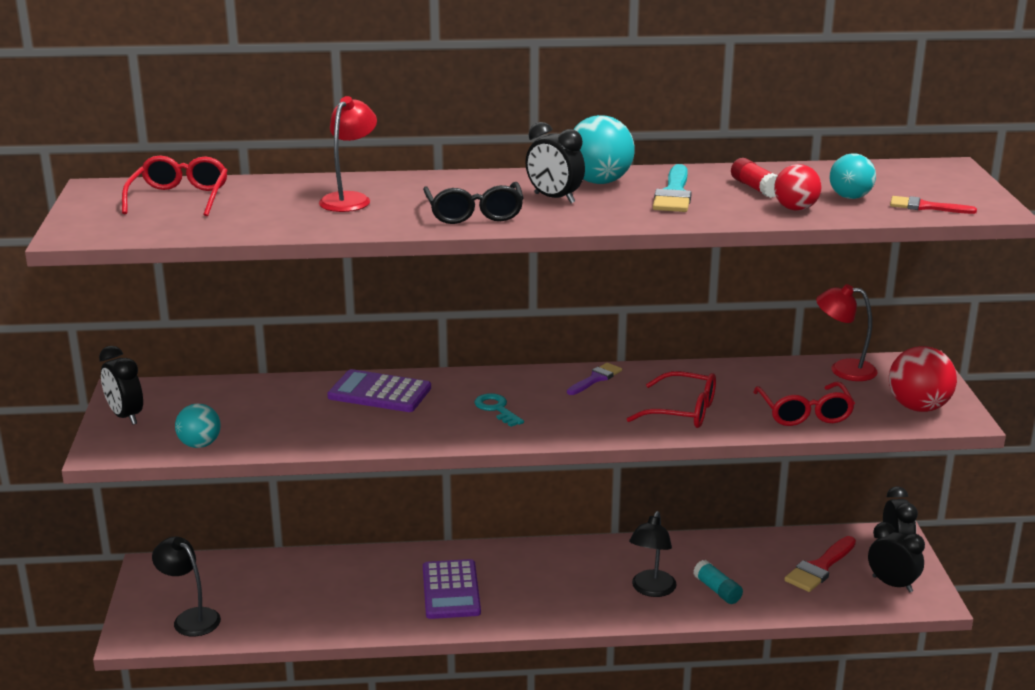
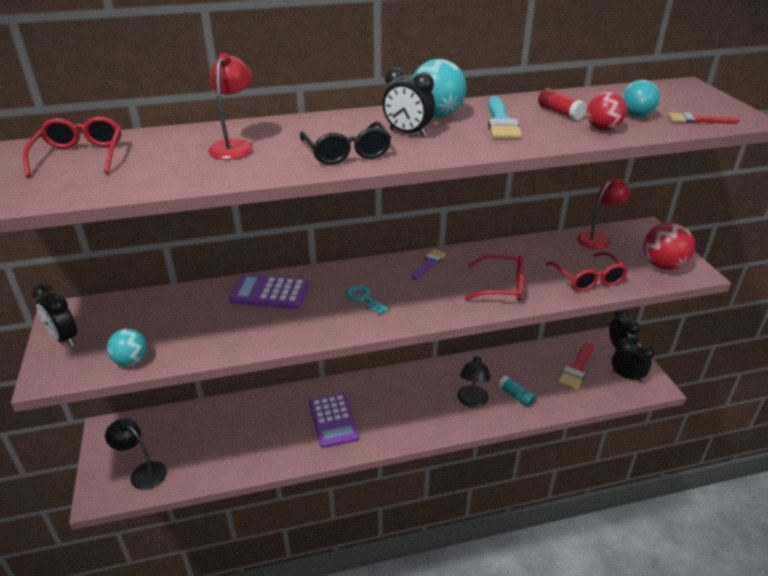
camera: 10 degrees left, 10 degrees up
(843, 369) = (598, 238): red lamp -> red lamp turned 135 degrees clockwise

